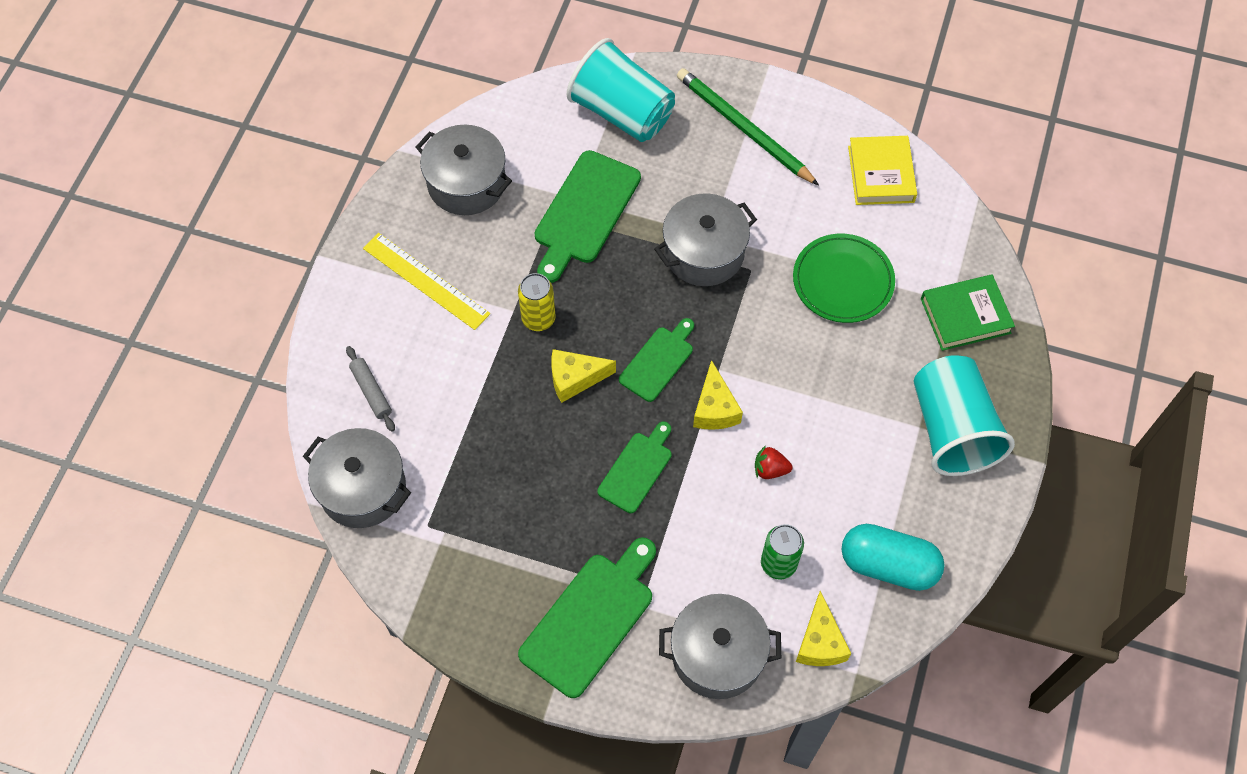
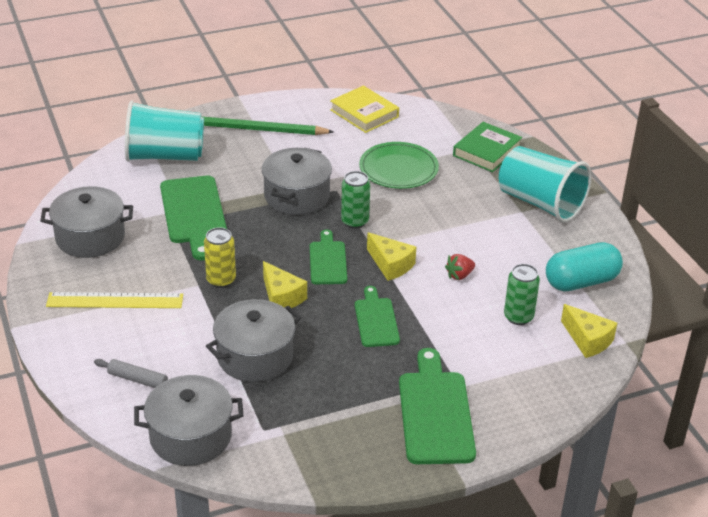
camera: 40 degrees left, 25 degrees down
(575, 379) = (281, 297): yellow cheese -> yellow cheese turned 75 degrees counterclockwise
(717, 654) = (536, 382): grey pot -> grey pot (255, 356)
(731, 326) = (355, 221): none -> green can

